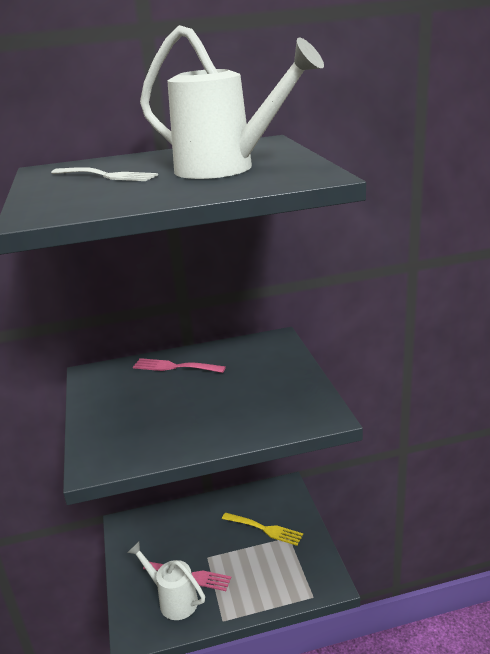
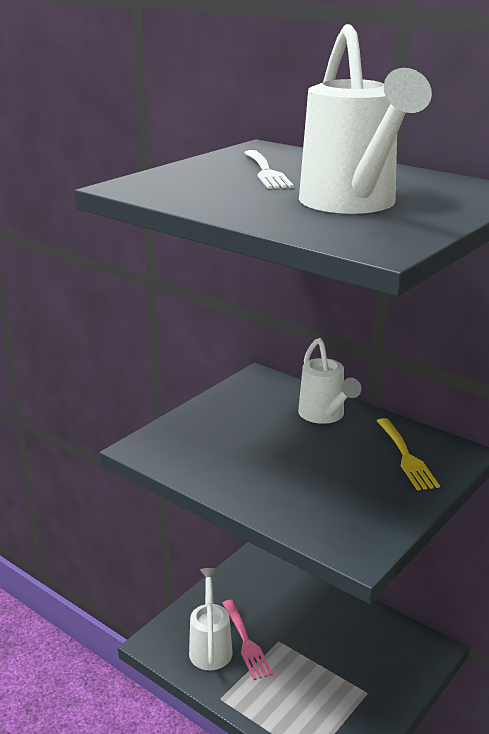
camera: 50 degrees right, 0 degrees up
(174, 367) = (324, 416): pink fork -> white watering can
(265, 529) = (357, 666): yellow fork -> yellow fork (406, 457)

